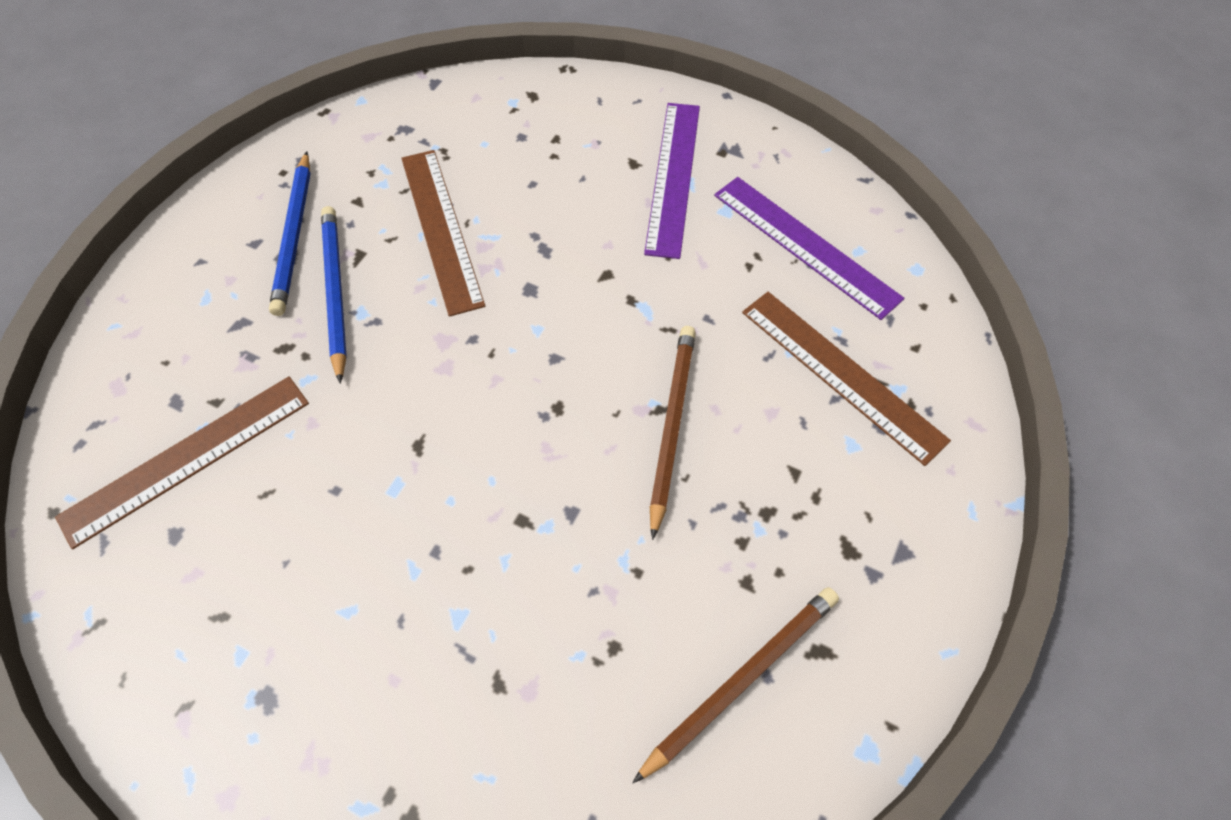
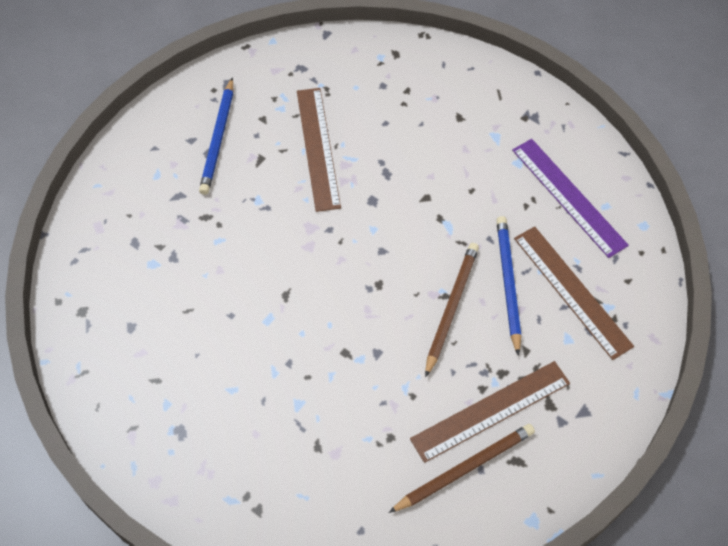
camera: 10 degrees right, 0 degrees up
(187, 459) = (141, 281): brown ruler -> brown ruler (491, 411)
(335, 292) = (242, 183): blue pencil -> blue pencil (507, 283)
(673, 177) = (485, 132): purple ruler -> none

